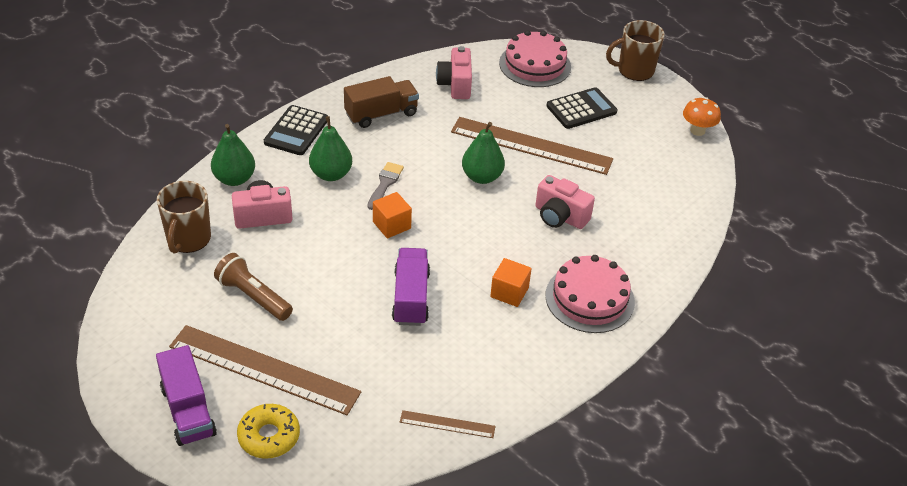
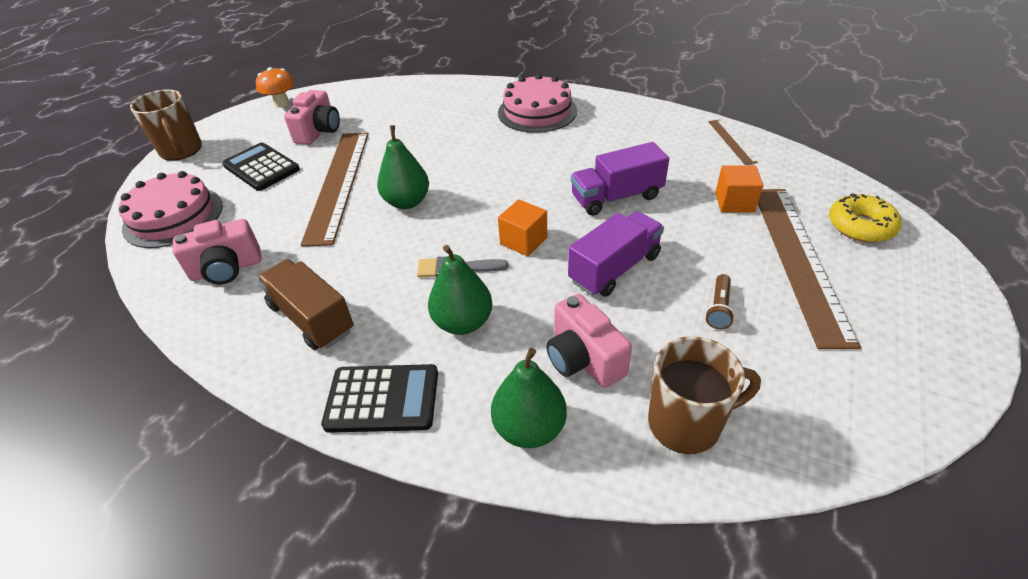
camera: 105 degrees left, 0 degrees up
(188, 411) = (907, 292): purple truck -> purple truck (614, 268)
(253, 297) = (719, 308): brown flashlight -> brown flashlight, size x0.58
(509, 292) = (562, 148): orange cube -> orange cube (734, 202)
(560, 216) = (443, 145): pink camera -> pink camera (319, 131)

